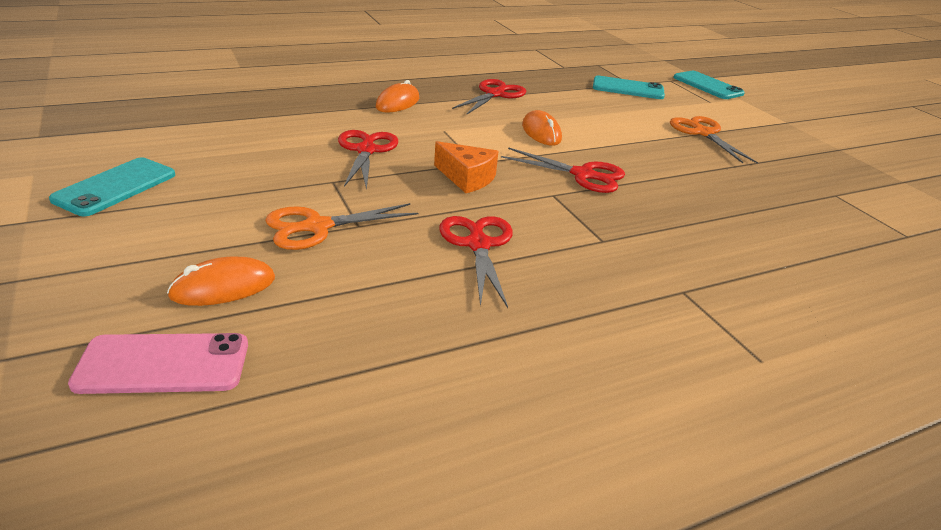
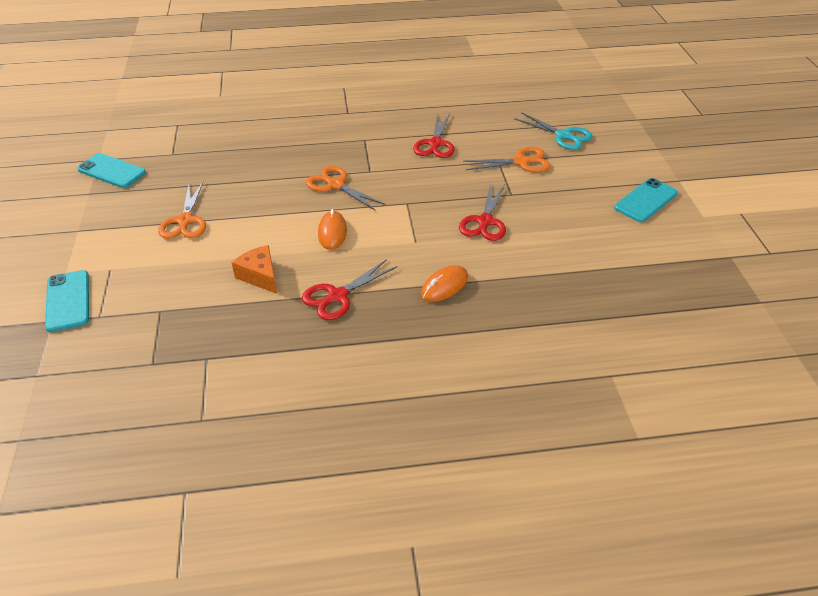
camera: 160 degrees left, 10 degrees up
(163, 364) = (578, 111): pink phone -> none
(223, 287) = (564, 136): orange mouse -> turquoise scissors
(467, 178) = (420, 189): orange cheese -> orange cheese (260, 276)
(583, 175) = (335, 185): red scissors -> orange scissors
(628, 88) = (175, 300): turquoise phone -> turquoise phone (111, 171)

